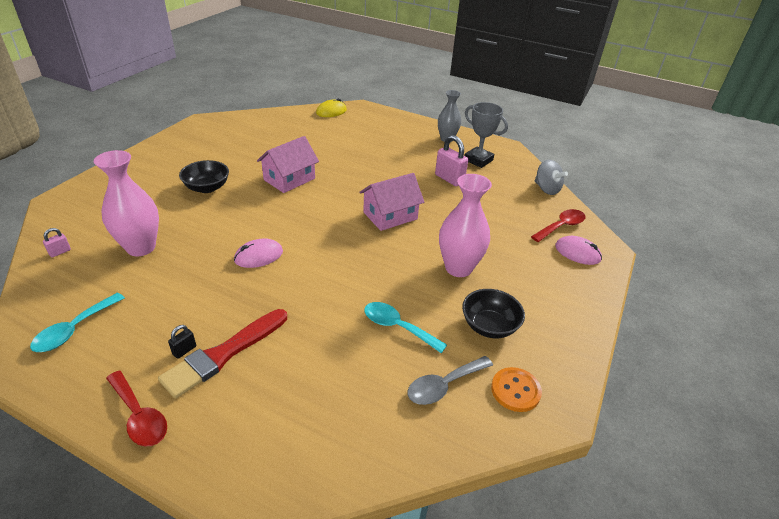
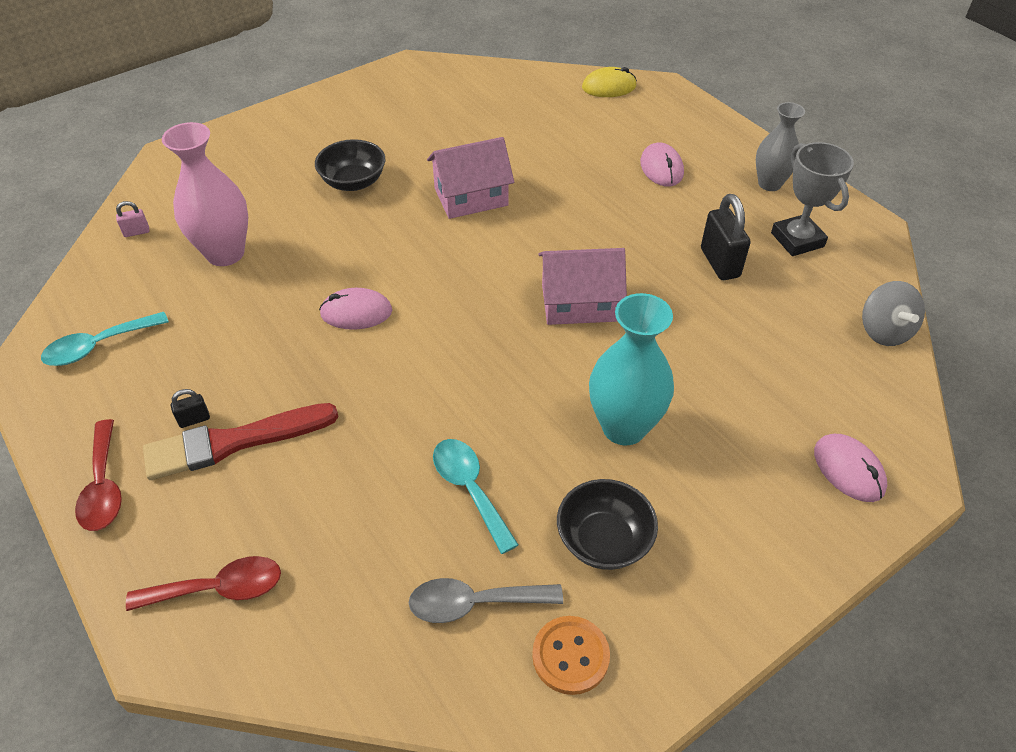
camera: 30 degrees right, 10 degrees up
(387, 143) = (661, 168): none -> pink mouse
(449, 179) = (720, 263): pink padlock -> black padlock
(458, 268) = (624, 427): pink vase -> turquoise vase
(561, 226) = (856, 411): red spoon -> red spoon (219, 588)

